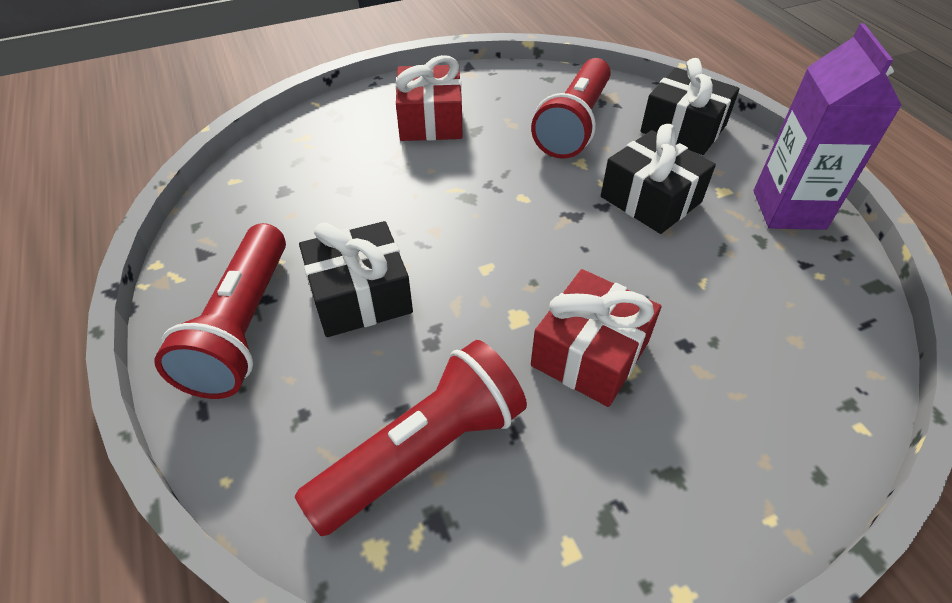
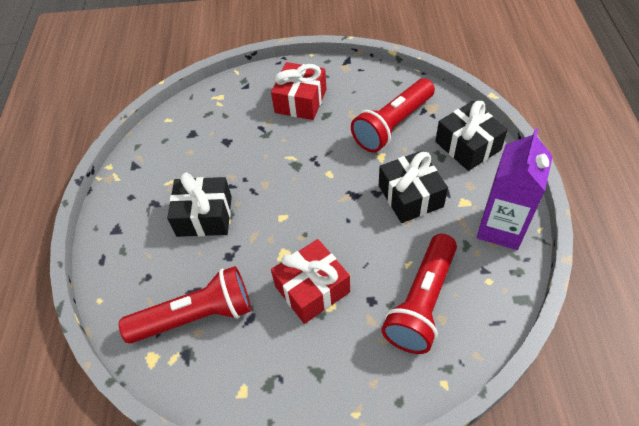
camera: 25 degrees right, 5 degrees up
(242, 327) = (137, 217): red flashlight -> red flashlight (422, 302)

